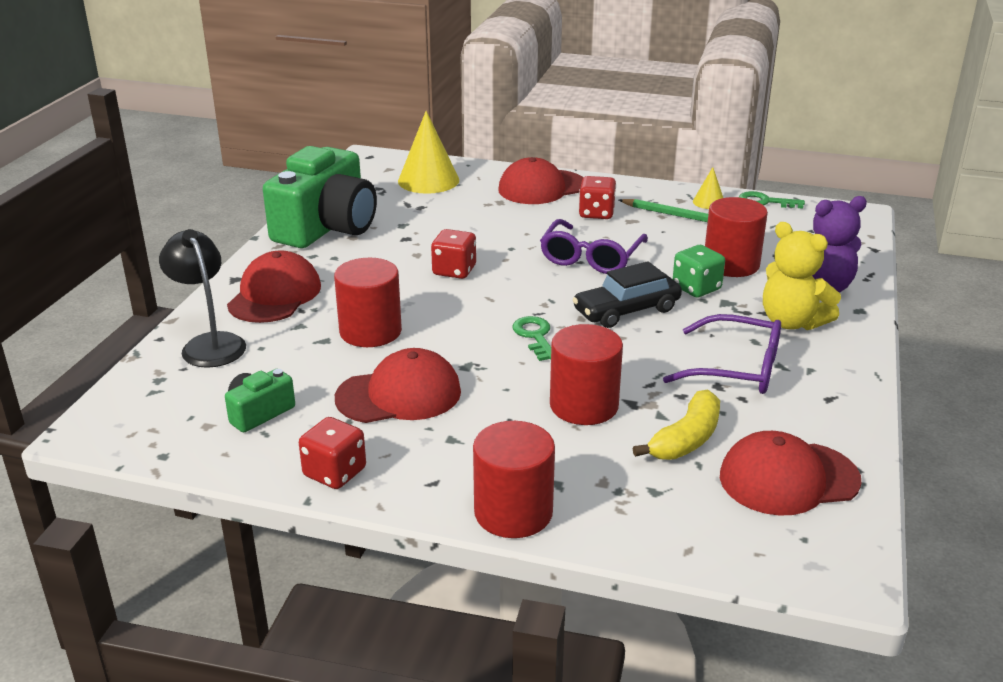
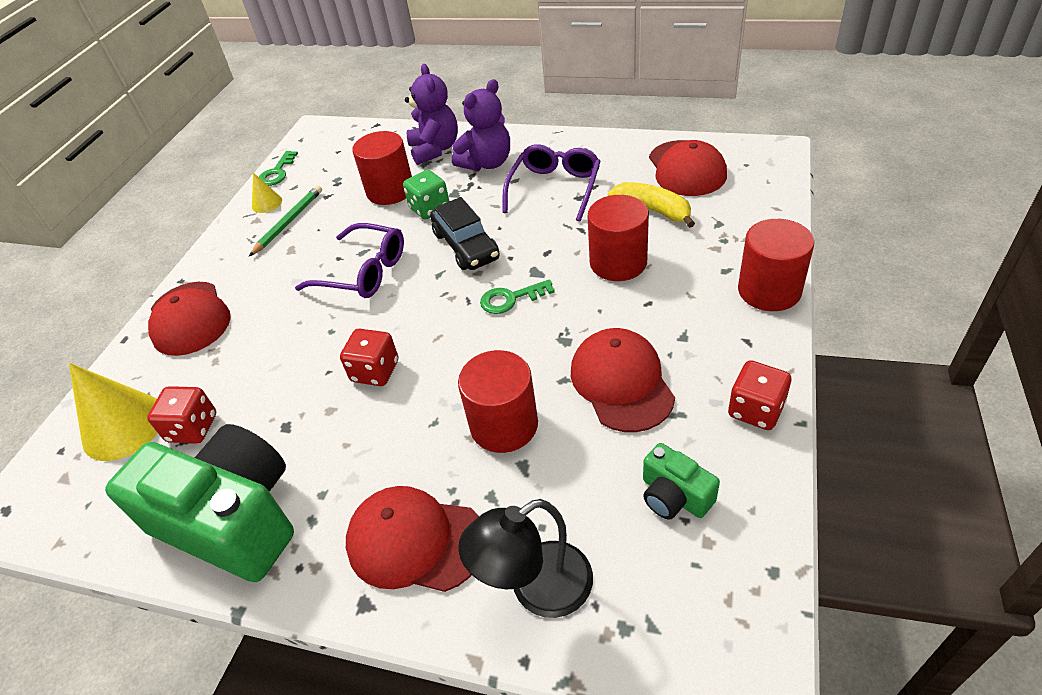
camera: 85 degrees left, 15 degrees up
(596, 213) = (268, 273): red dice -> red dice (193, 428)
(792, 322) = (487, 163): yellow teddy bear -> purple teddy bear

